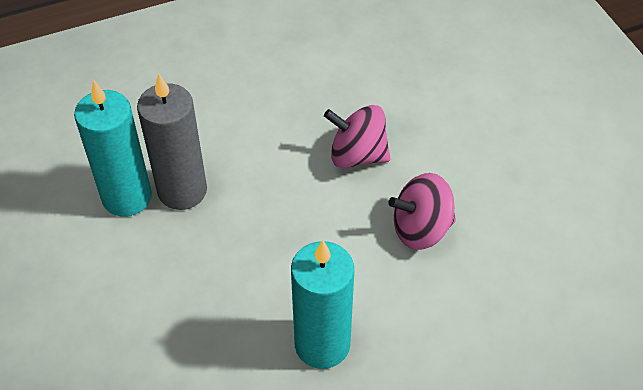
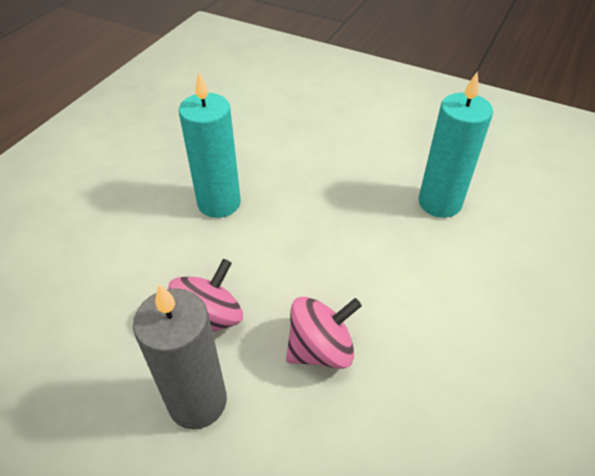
camera: 140 degrees right, 5 degrees down
(182, 191) = (413, 229): grey candle -> grey candle (197, 401)

